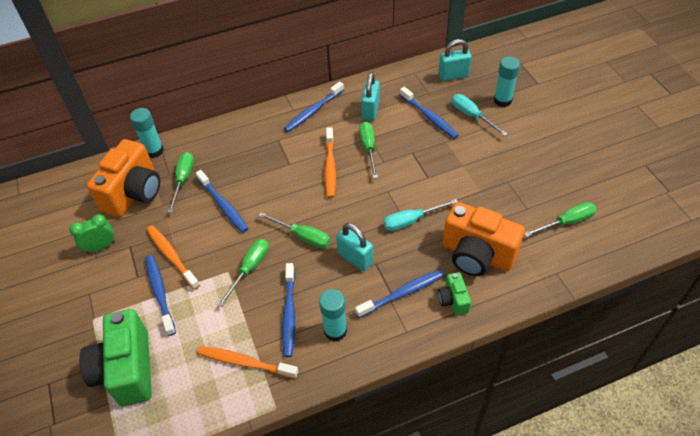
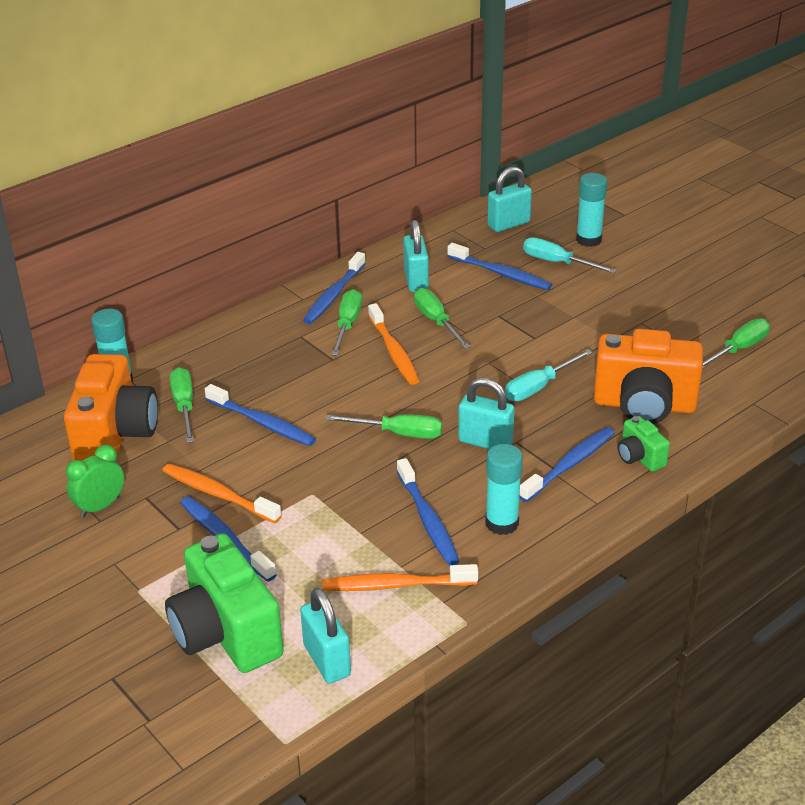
camera: 20 degrees left, 15 degrees down
(176, 411) = (327, 660): none -> turquoise padlock
(250, 269) = (343, 484): green screwdriver -> green screwdriver (347, 325)

